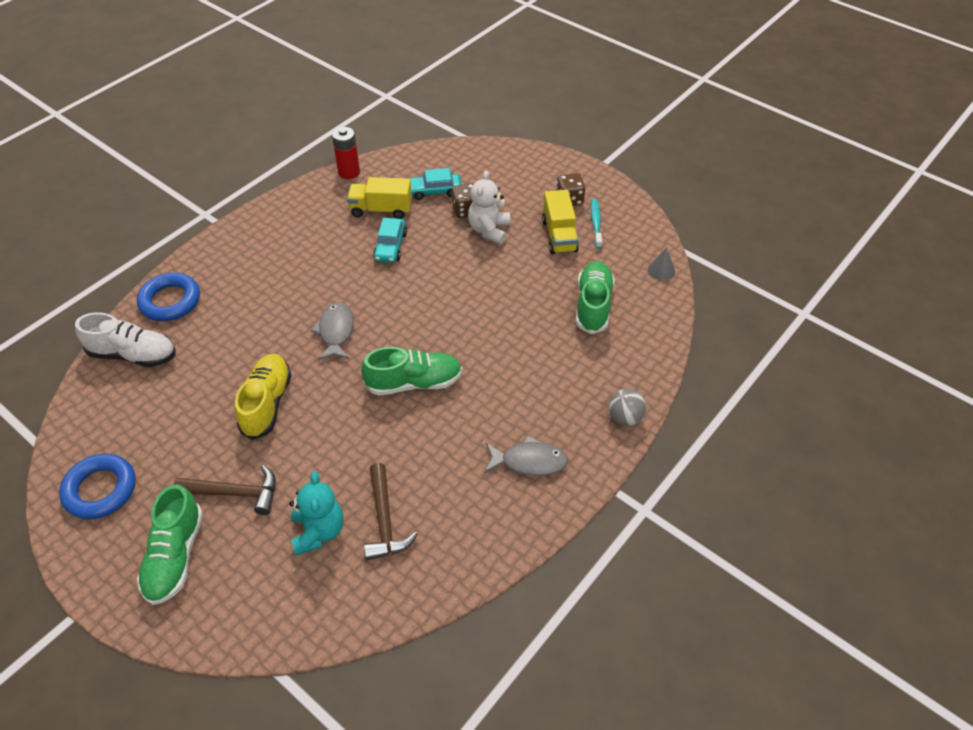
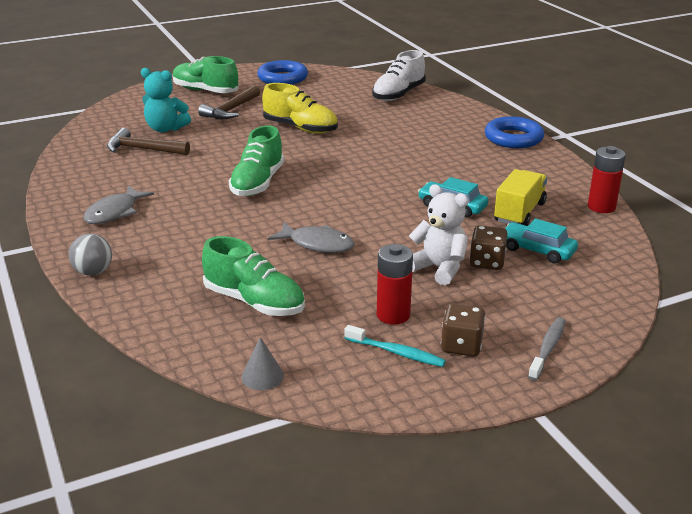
camera: 115 degrees right, 20 degrees down
(170, 301) = (449, 110): blue ring -> blue ring (513, 138)
(336, 331) = (353, 162): grey fish -> grey fish (317, 244)
(434, 191) = (537, 250): turquoise car -> turquoise car turned 75 degrees counterclockwise
(547, 168) = (548, 348): none -> grey toothbrush
(559, 235) = (393, 315): yellow truck -> red battery

